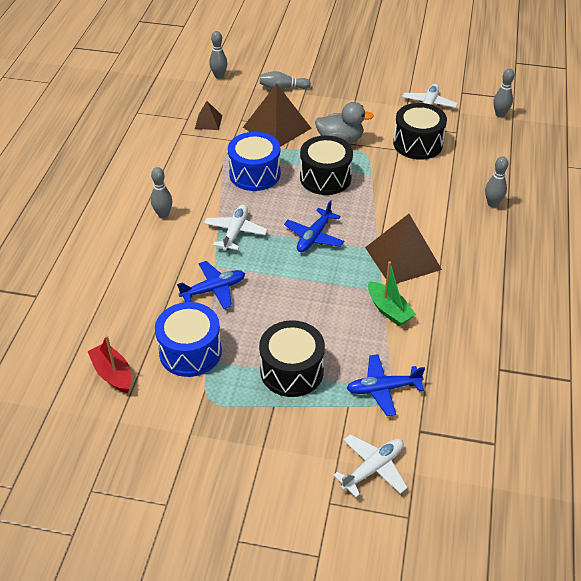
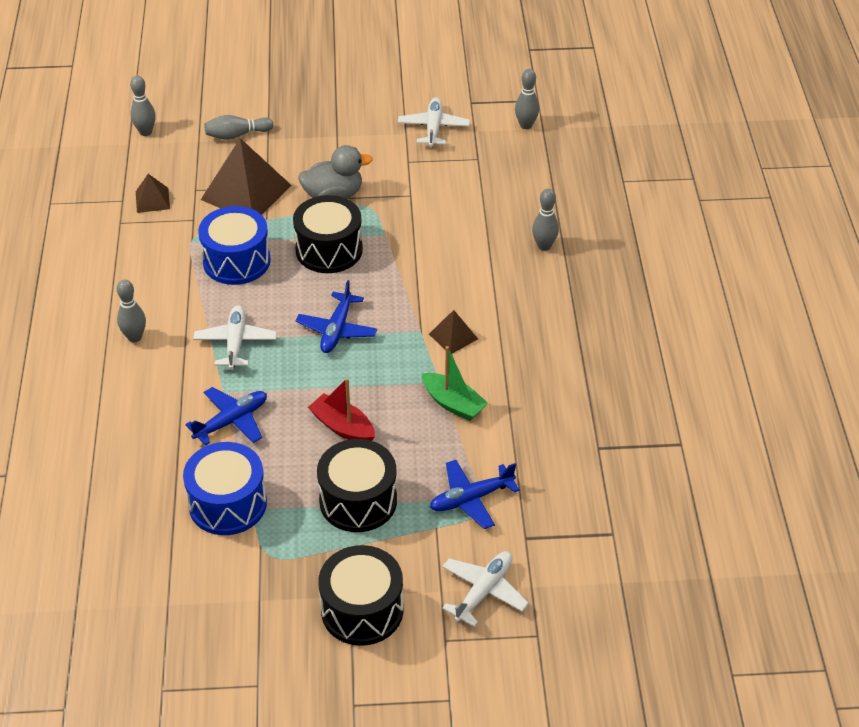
camera: 15 degrees left, 0 degrees up
(113, 374) = (140, 550): red boat -> red boat (342, 427)
(403, 258) = (453, 336): brown pyramid -> brown pyramid, size x0.50
(418, 144) = (433, 183): black drum -> black drum (362, 610)

